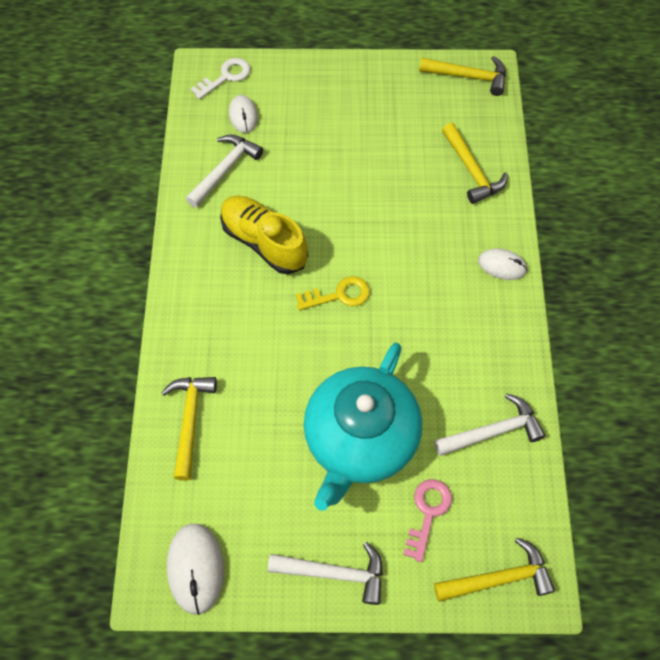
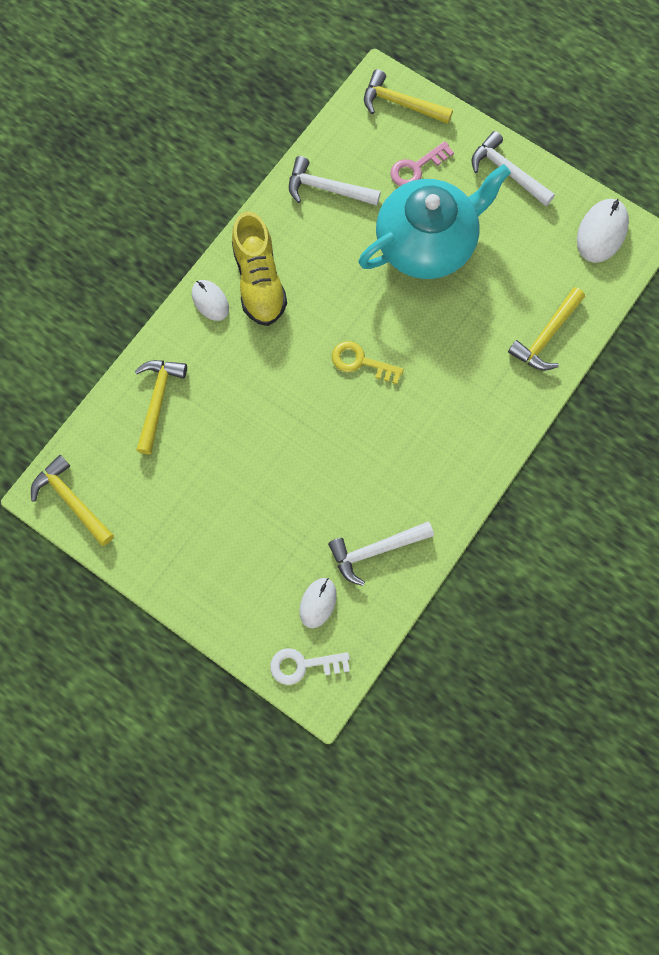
camera: 145 degrees left, 10 degrees up
(264, 242) = (389, 451): yellow shoe -> yellow shoe (259, 281)

